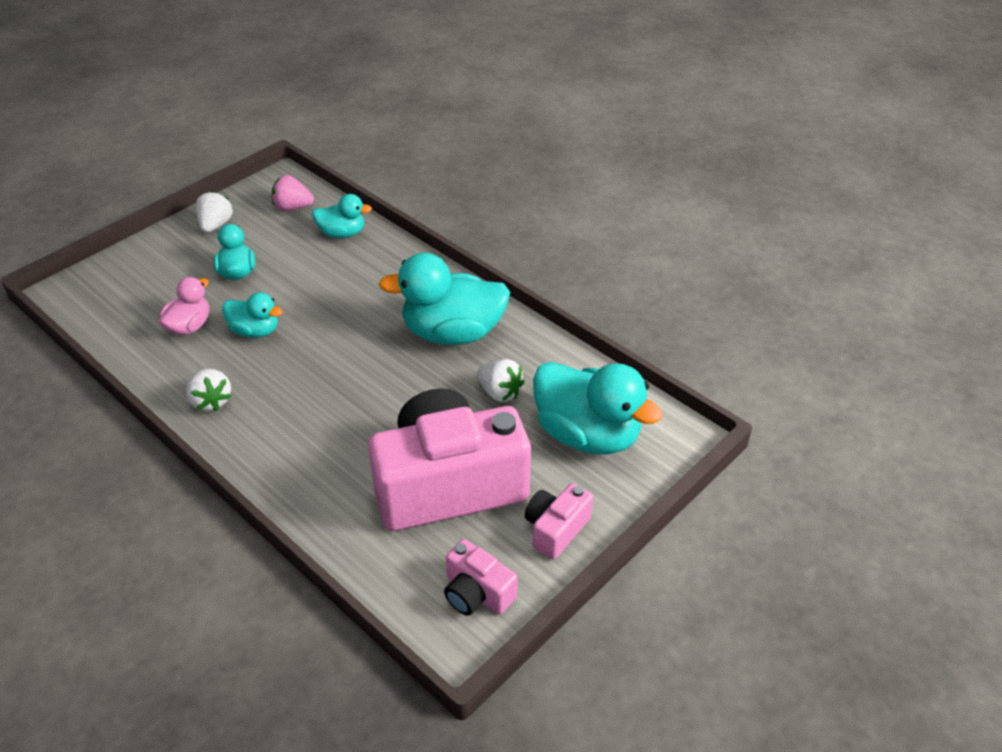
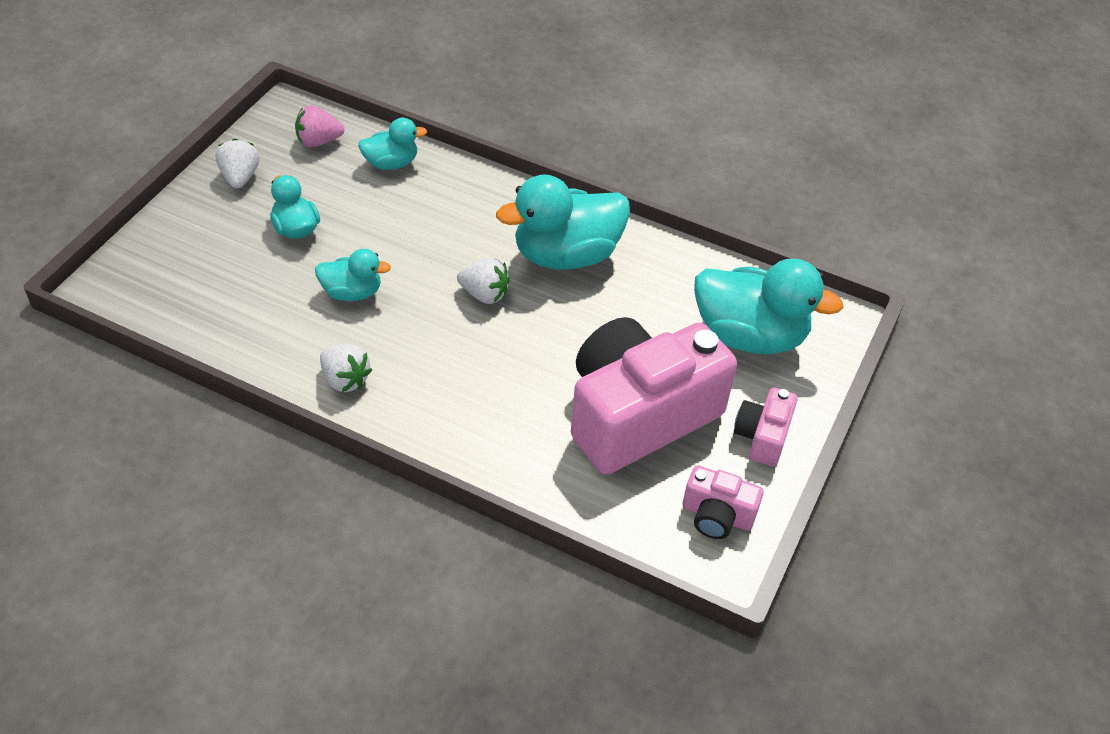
camera: 20 degrees left, 5 degrees up
(189, 326) = (275, 301): pink duck -> none
(500, 392) = (644, 309): white strawberry -> white strawberry (484, 294)

